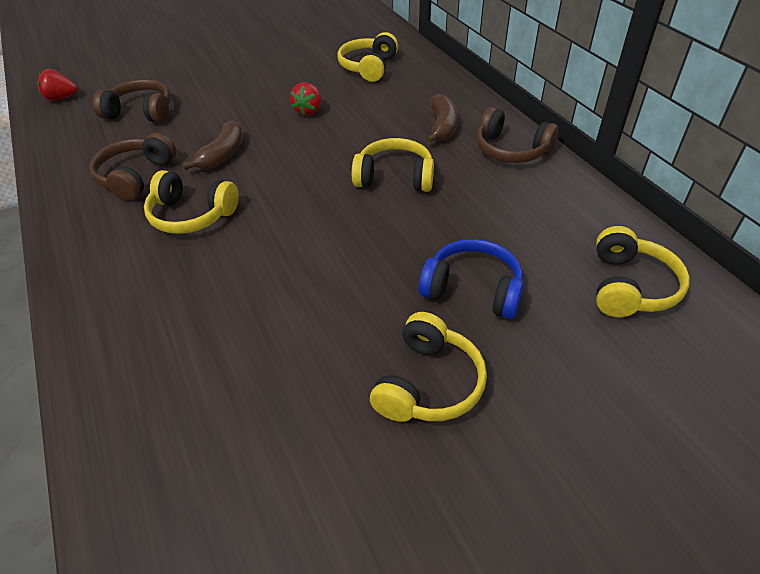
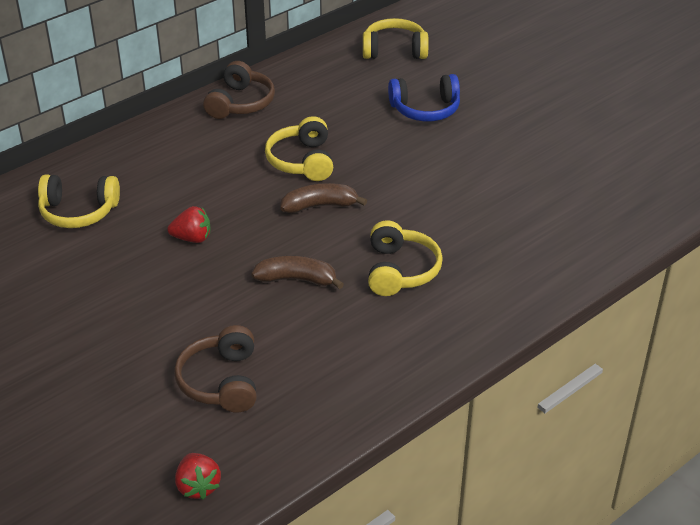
camera: 105 degrees left, 5 degrees down
(136, 177) = (354, 332): brown headphones -> none
(428, 383) = (515, 119): yellow headphones -> none
(442, 127) = (208, 144): brown banana -> brown banana (320, 206)
(472, 289) = (425, 109): blue headphones -> blue headphones turned 105 degrees counterclockwise

